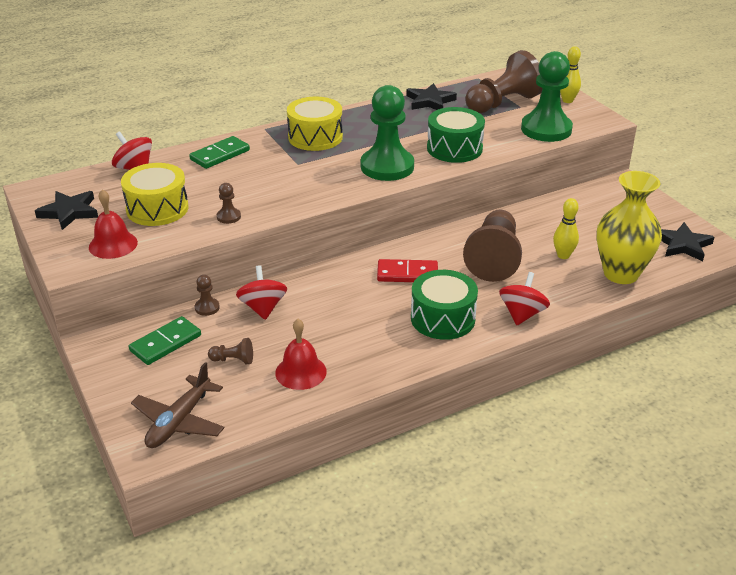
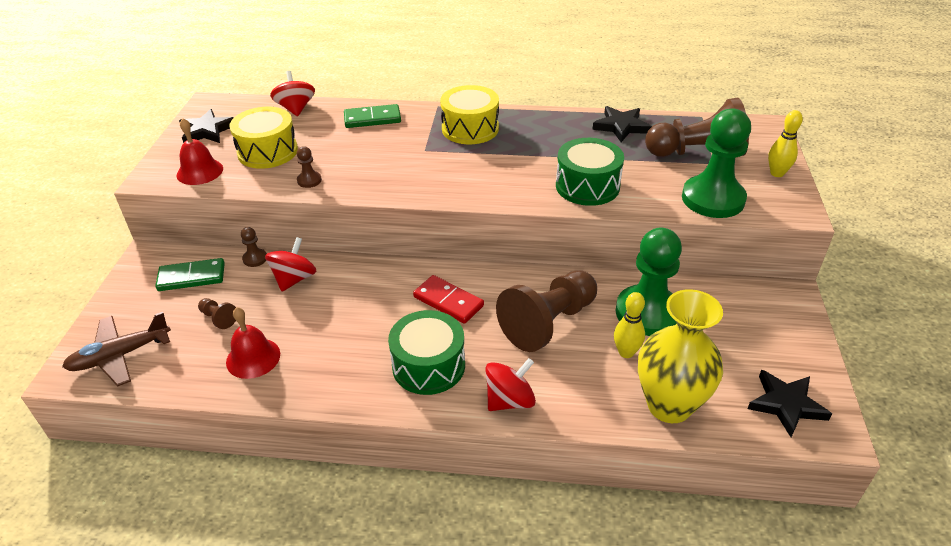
camera: 35 degrees right, 5 degrees up
(387, 167) = (499, 182): green pawn -> green pawn (647, 312)

